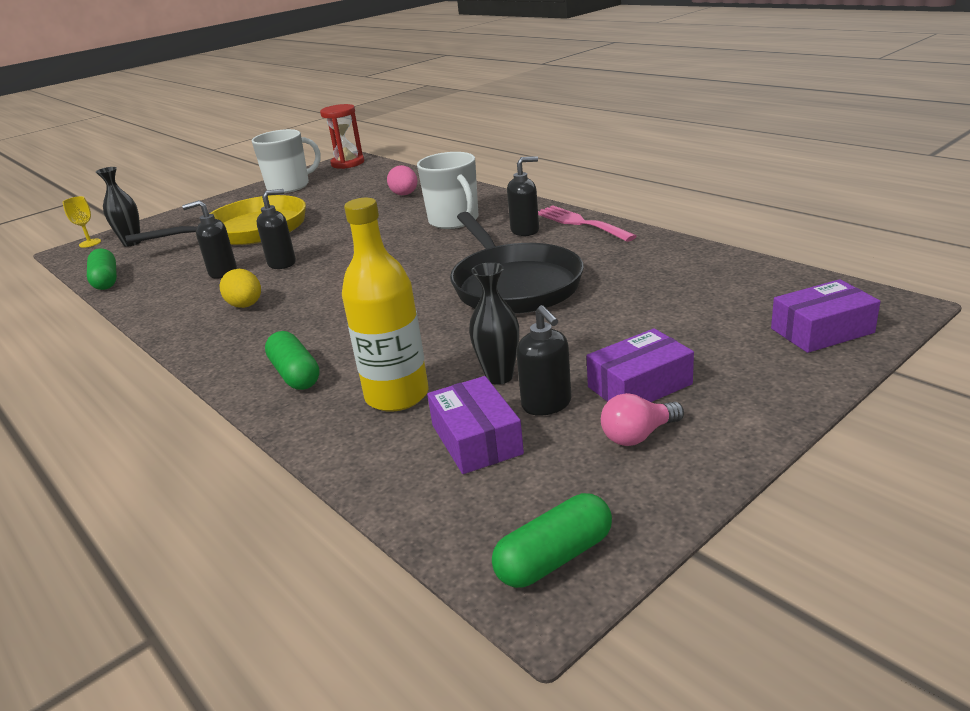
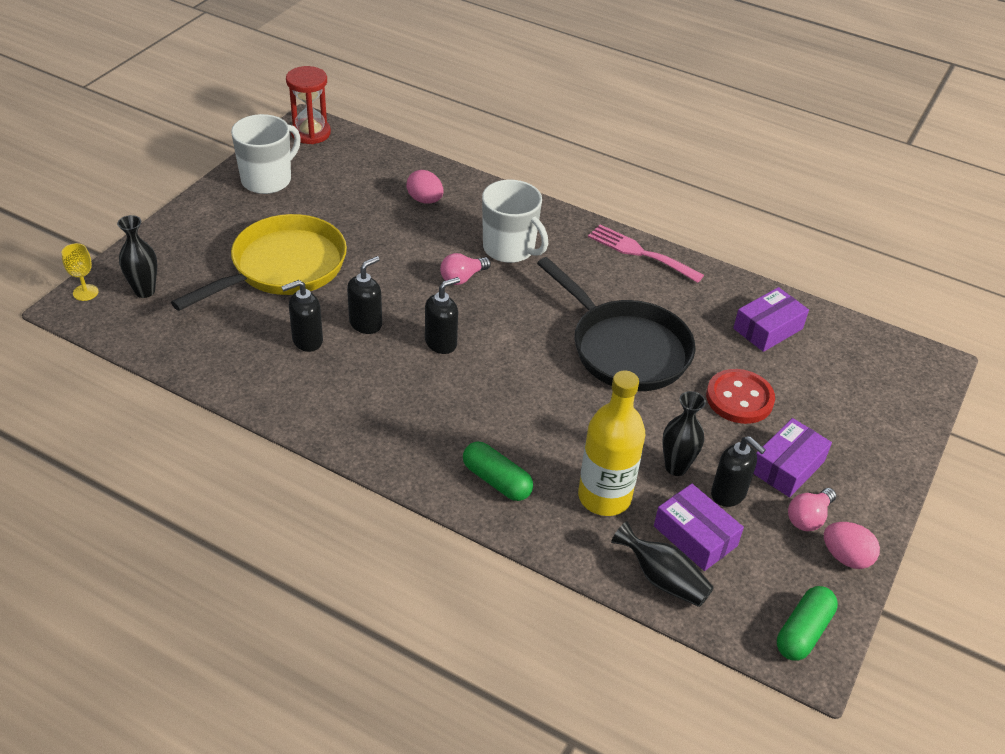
camera: 25 degrees left, 15 degrees up
(106, 280) = (173, 359): green capsule -> none
(246, 306) = (376, 392): yellow egg -> none
(394, 237) = (462, 278): none -> pink light bulb
(404, 476) = (662, 579): none -> black vase
(525, 231) = (592, 265): black soap dispenser -> black soap dispenser (441, 343)
(616, 325) = (739, 398): none -> red button
(669, 481) = (846, 557): none -> pink egg
(822, 330) = (893, 394): purple box -> purple box (767, 328)

